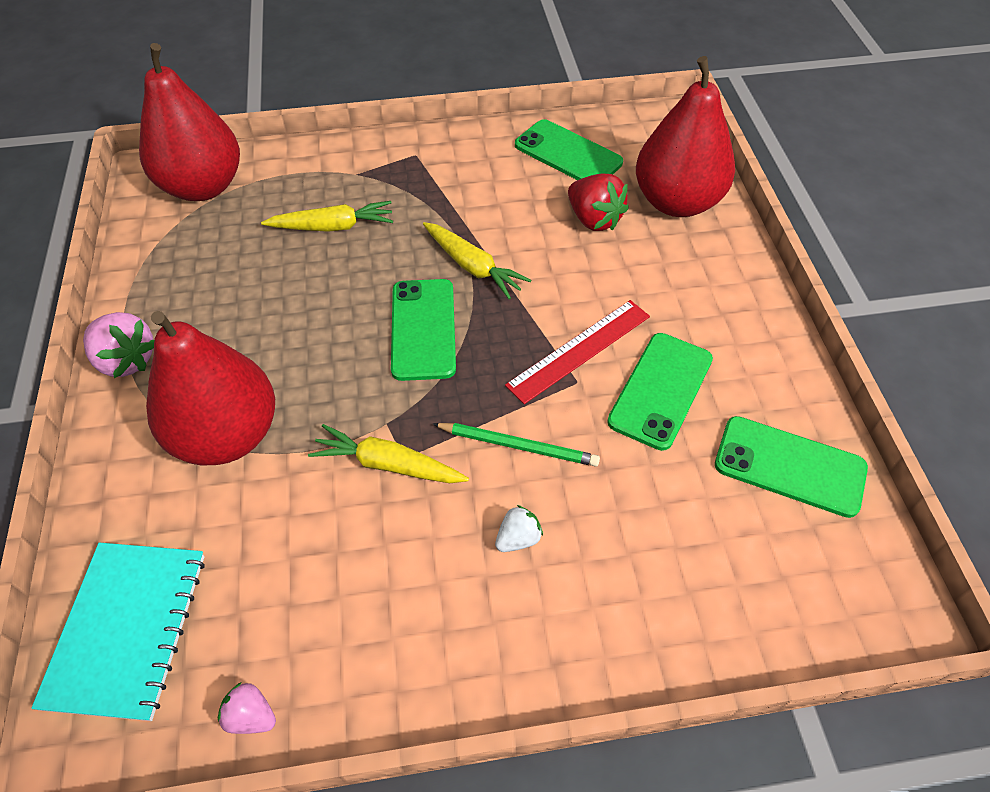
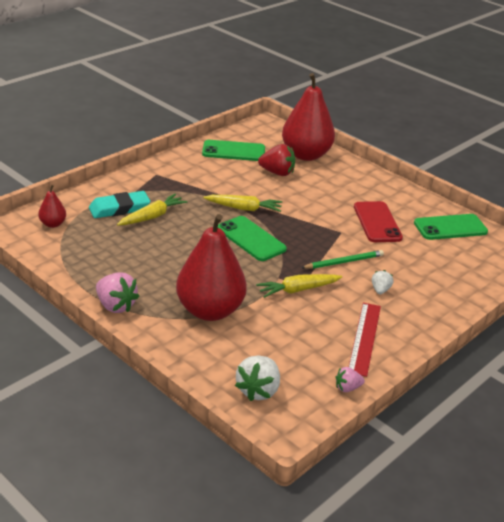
camera: 40 degrees left, 20 degrees down
(126, 360) = (115, 306): pink strawberry -> pink strawberry turned 45 degrees clockwise
(127, 629) = (258, 390): turquoise notebook -> white strawberry
(203, 187) = (53, 224): red pear -> red pear, size x0.44
(307, 195) = (119, 208): none -> turquoise eraser
(579, 350) = (329, 221): red ruler -> red ruler (364, 338)
(661, 390) = (377, 222): green phone -> red phone

